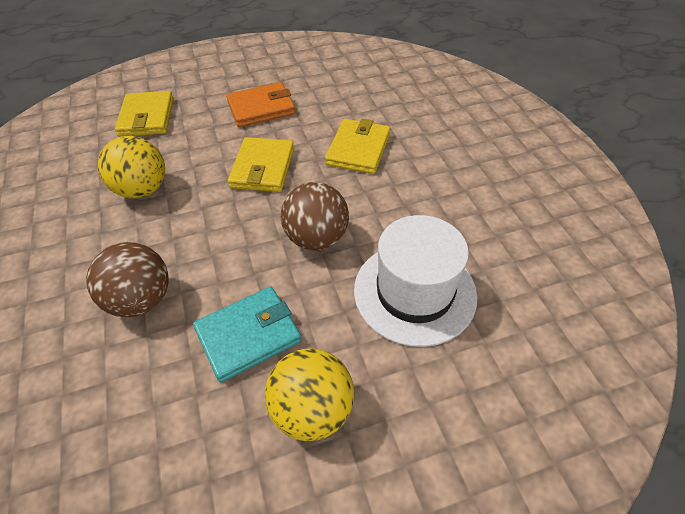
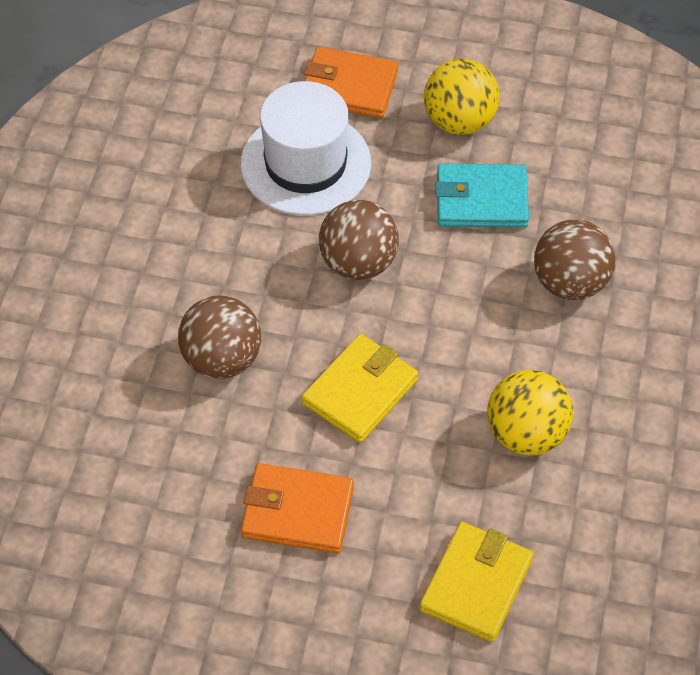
camera: 150 degrees left, 5 degrees up
(358, 149) = (222, 359): yellow wallet -> brown ball
(441, 389) = (349, 87): none -> orange wallet

